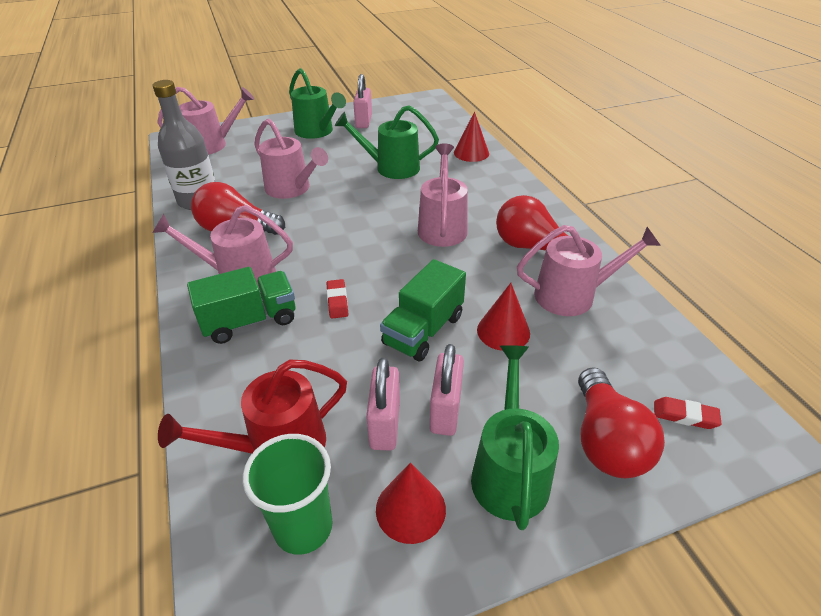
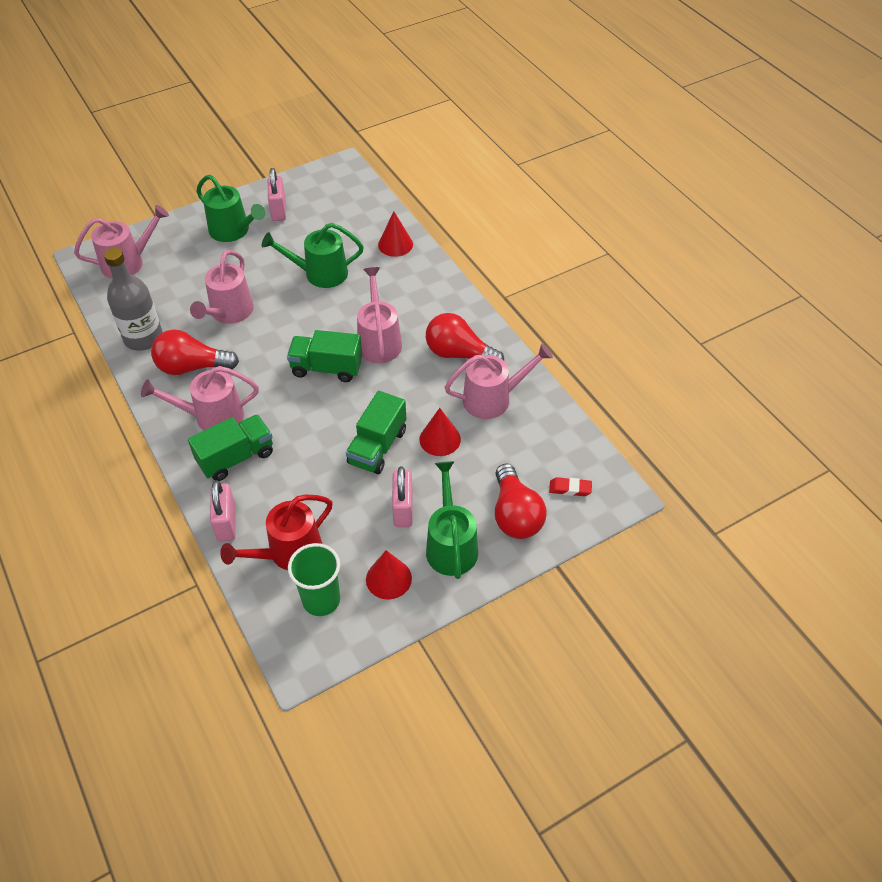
camera: 10 degrees left, 10 degrees up
(291, 189) = (229, 312): pink watering can -> pink watering can turned 75 degrees clockwise
(337, 301) = (303, 430): red eraser -> none
(379, 245) = (326, 368): none -> green truck
(385, 424) = (361, 526): pink padlock -> pink padlock (226, 523)

